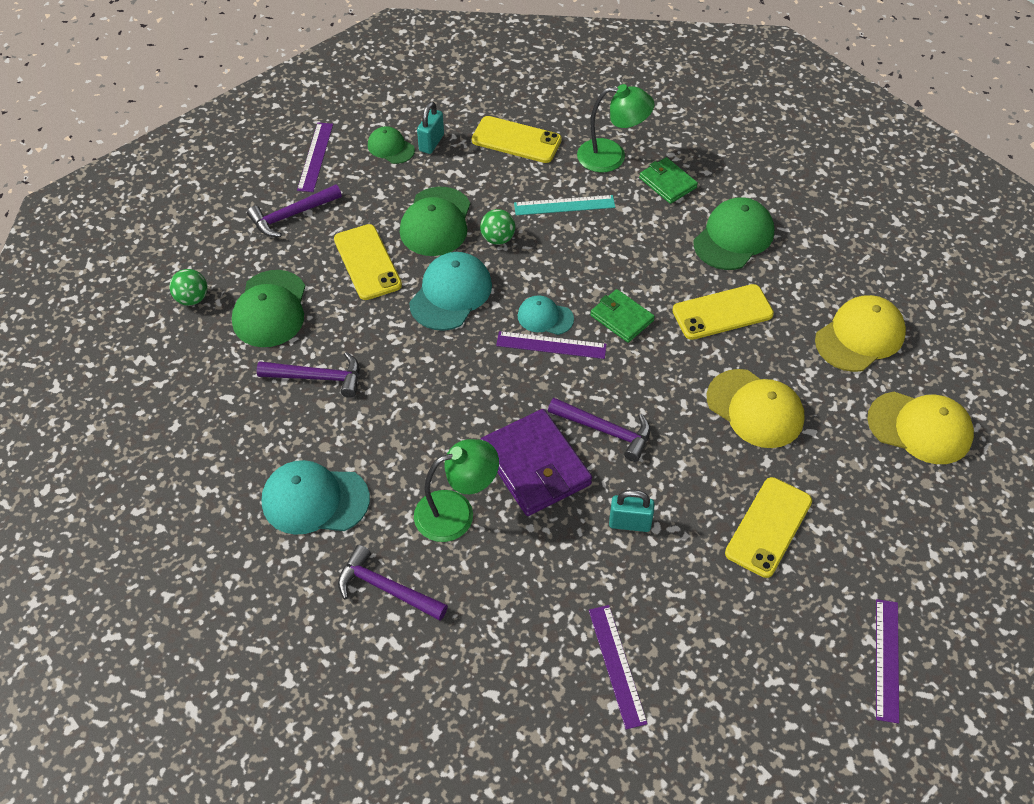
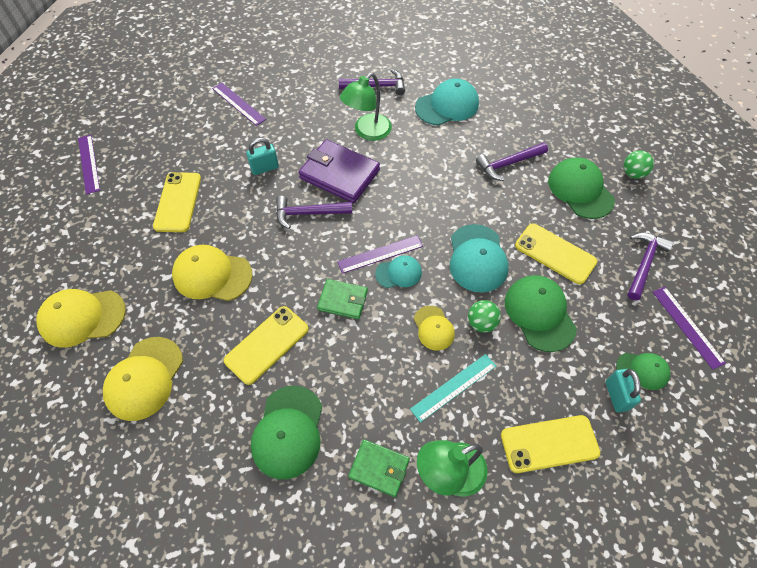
camera: 150 degrees right, 5 degrees up
(547, 255) = (433, 328): none -> yellow cap

